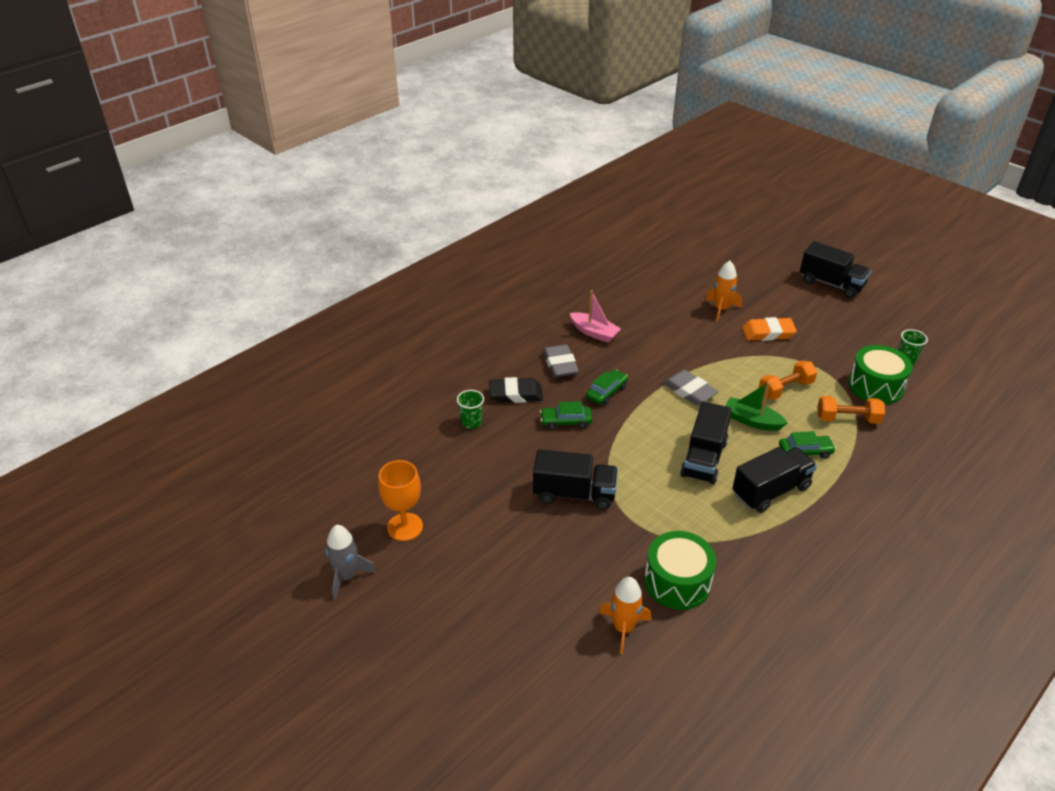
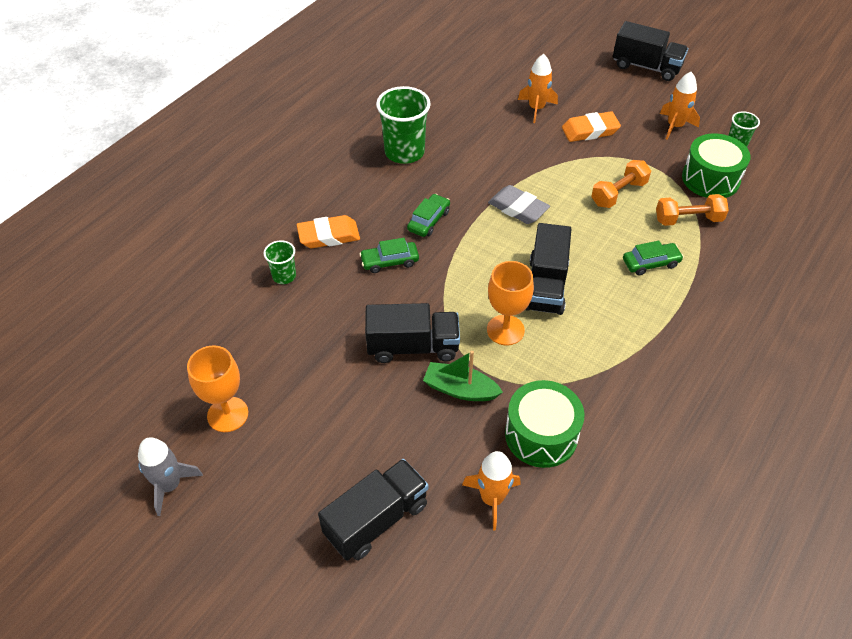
camera: 10 degrees left, 10 degrees up
(515, 394) = (328, 236): black eraser -> orange eraser
(560, 364) = (372, 194): grey eraser -> none
(594, 333) = (404, 152): pink boat -> green cup
(660, 491) = (505, 330): none -> orange goblet
(752, 421) = (589, 234): green boat -> green boat (460, 389)
(770, 491) = (622, 313): black truck -> black truck (376, 519)
(849, 337) = (675, 126): none -> orange rocket

